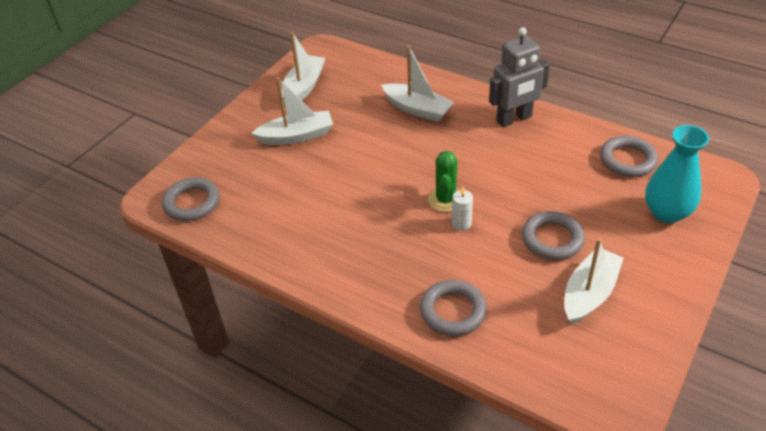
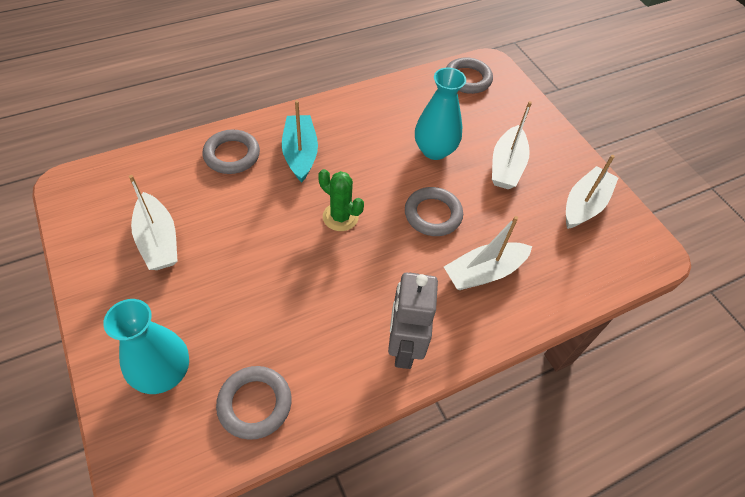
camera: 115 degrees right, 10 degrees up
(304, 87) = (584, 205): white boat -> white boat turned 105 degrees counterclockwise
(316, 182) = (434, 150): none -> turquoise vase
(403, 263) = (300, 154): none -> turquoise boat
(461, 224) = (304, 210): white candle -> none
(552, 239) = (229, 257): grey ring -> grey ring (433, 214)

